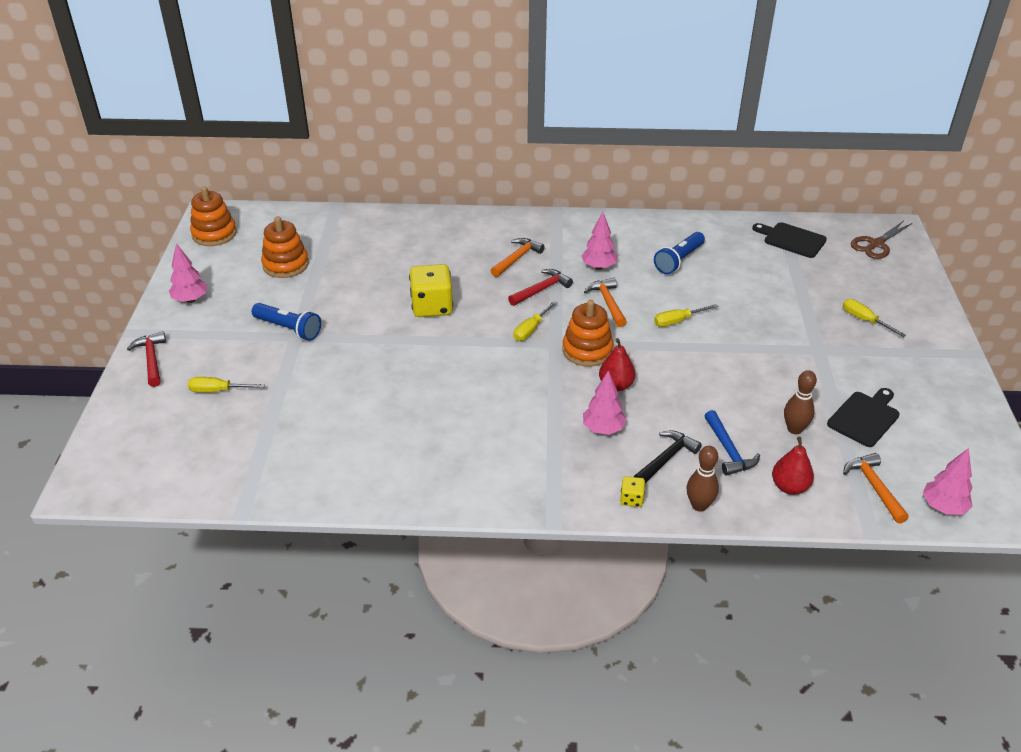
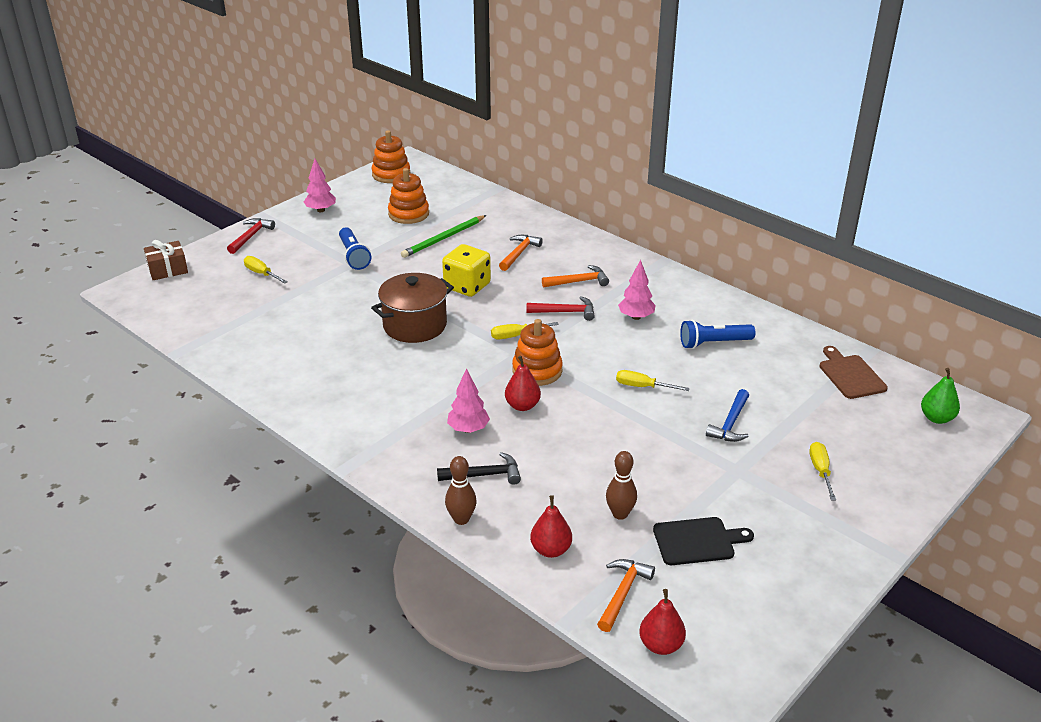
camera: 40 degrees right, 5 degrees down
(105, 438) = (168, 269): none -> brown gift
(351, 273) = (443, 238): none -> green pencil
(436, 364) = (415, 325): none -> brown pot
(607, 303) = (604, 346): orange hammer -> orange hammer (519, 253)
(631, 499) = (419, 485): yellow dice -> none
(728, 450) = (541, 497): blue hammer -> blue hammer (730, 423)
(792, 240) = (850, 375): black cutting board -> brown cutting board
(876, 244) = (936, 418): brown scissors -> green pear
(943, 507) = (661, 645): pink tree -> red pear

